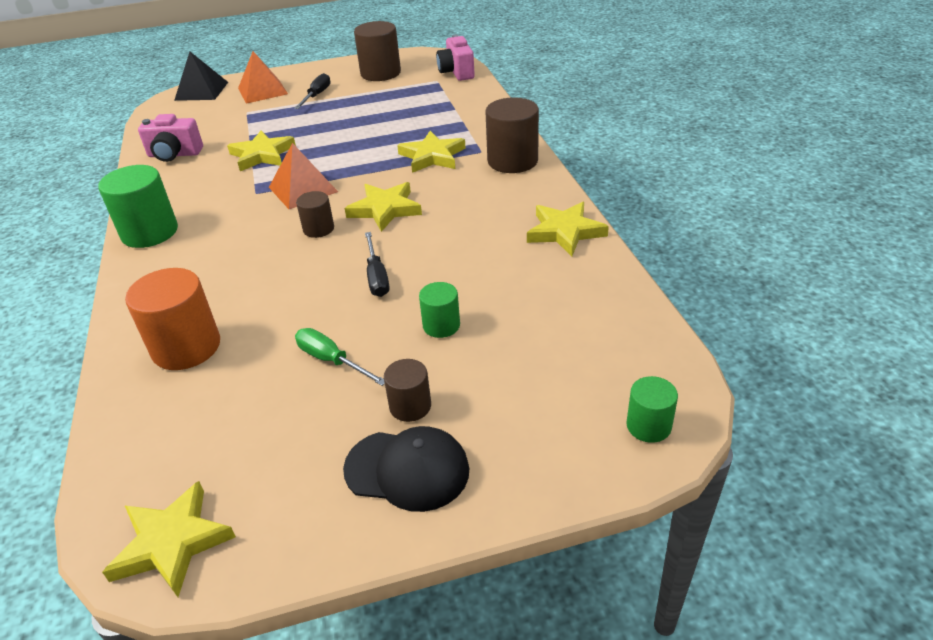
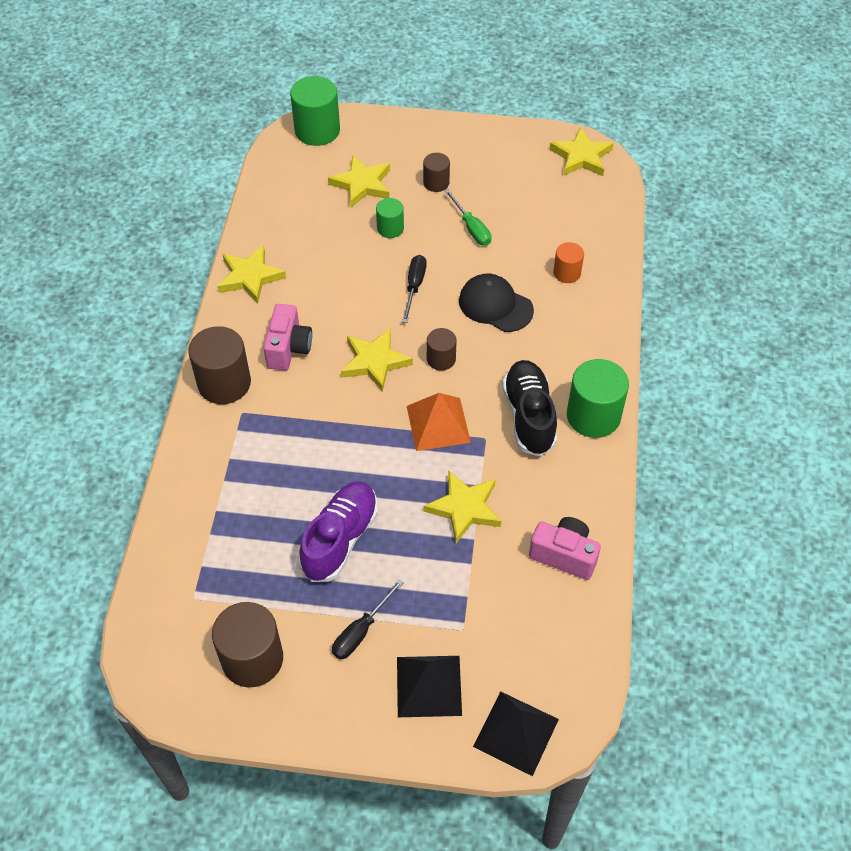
camera: 160 degrees left, 15 degrees up
(186, 347) = (567, 273): orange cylinder -> orange cylinder, size x0.56
(216, 215) = (529, 416): none -> black shoe
(262, 91) = (429, 686): orange pyramid -> black pyramid
(353, 120) = (340, 539): none -> purple shoe
(407, 470) = (453, 151): black cap -> black cap (495, 305)
(432, 156) = (292, 425): yellow star -> yellow star (362, 184)
(456, 72) = (156, 608): pink camera -> pink camera (288, 348)
(648, 426) = (317, 130): green cylinder -> green cylinder, size x1.80

